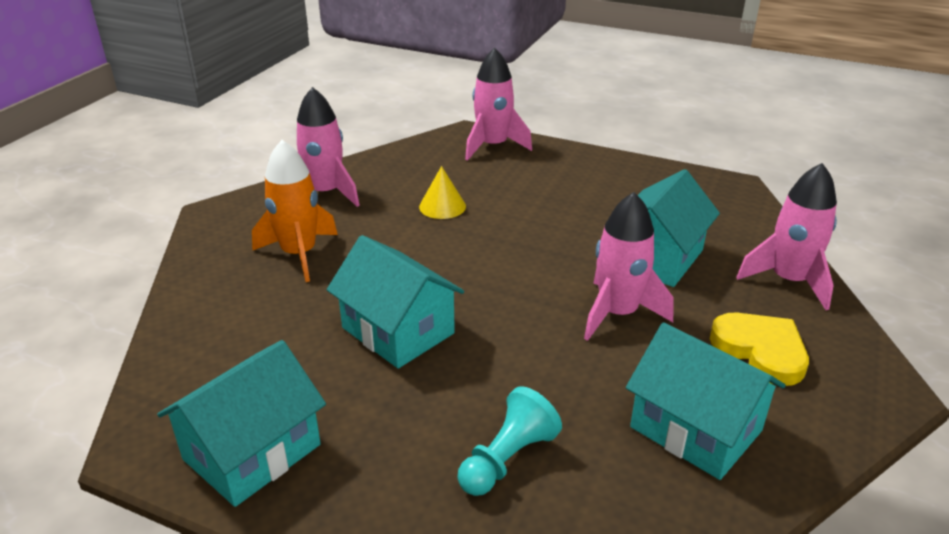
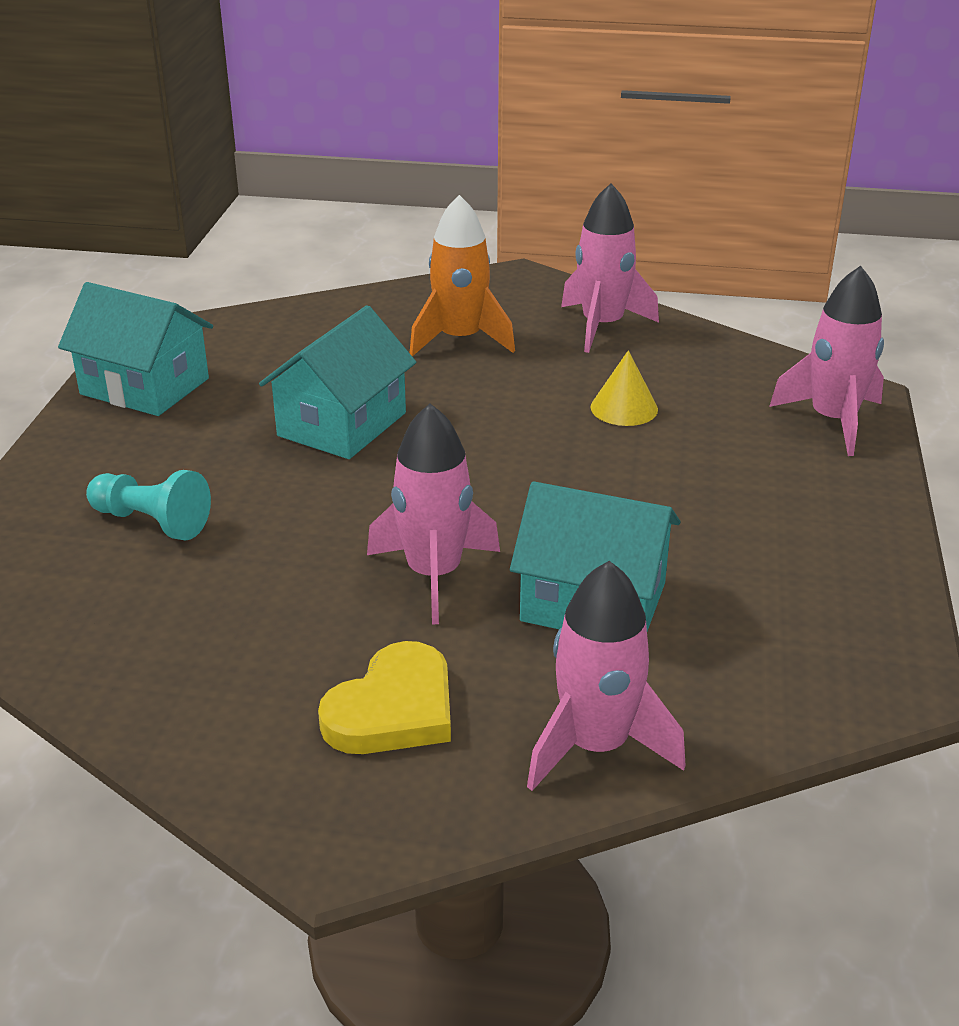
camera: 75 degrees right, 0 degrees up
(695, 429) = (218, 651): turquoise house -> none

